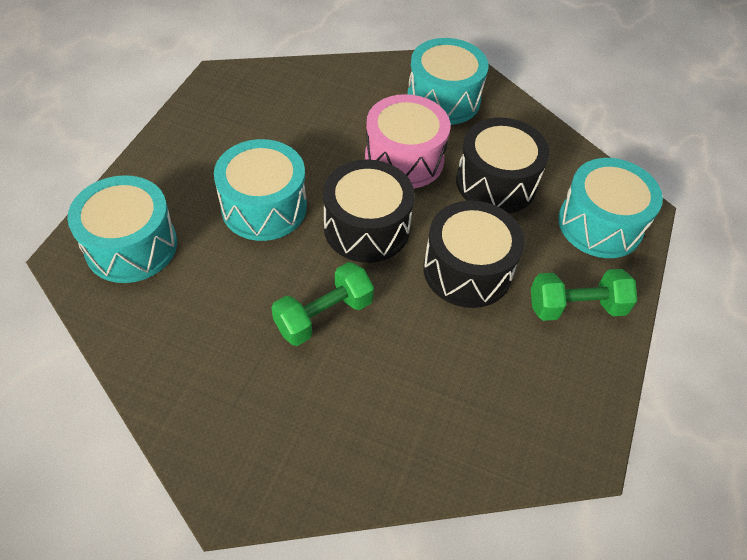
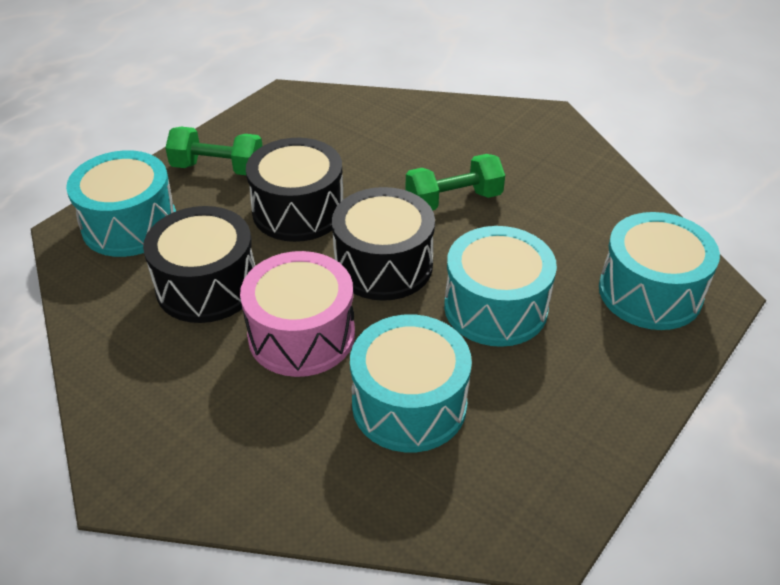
camera: 160 degrees left, 10 degrees down
(443, 99) = (193, 417): turquoise drum -> turquoise drum (409, 404)

